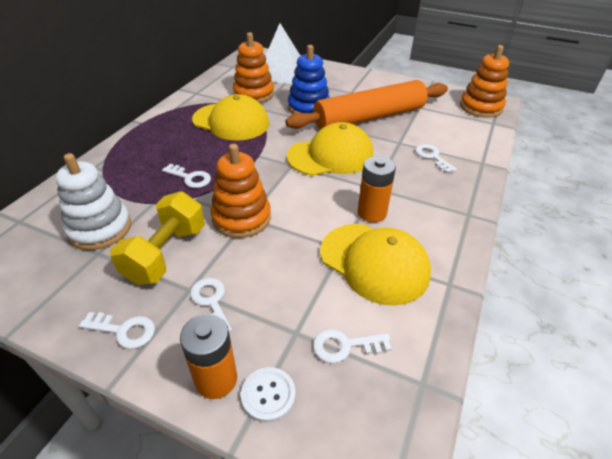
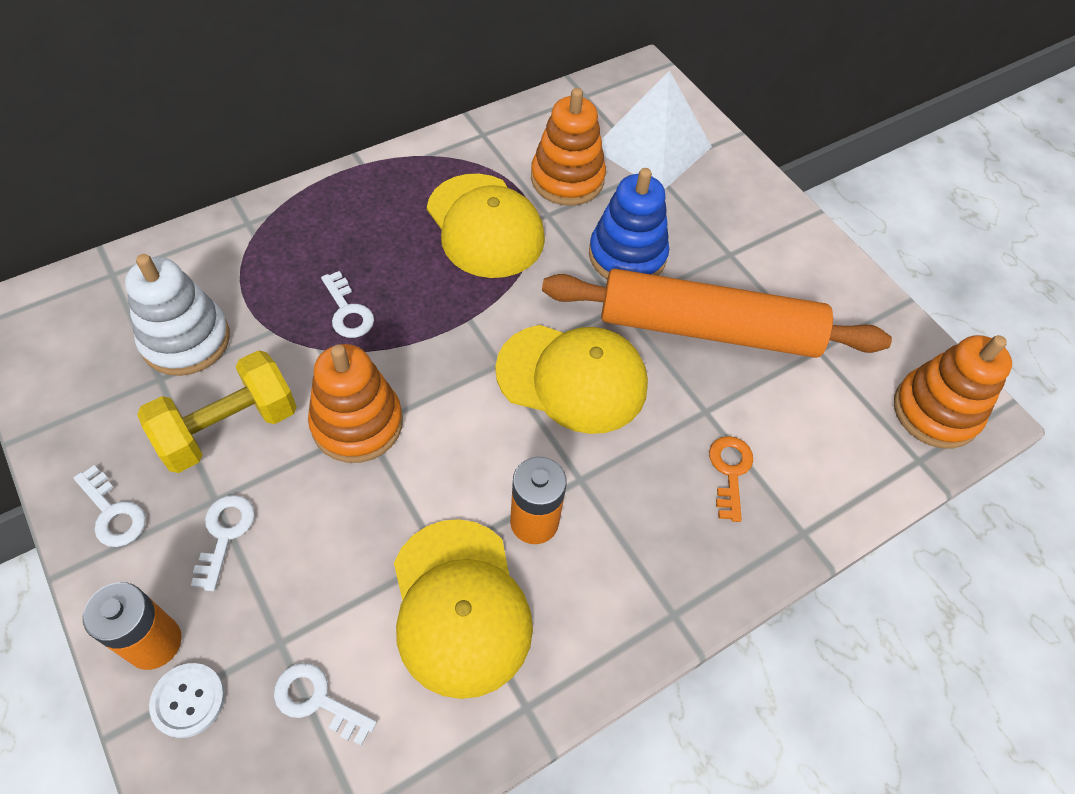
camera: 30 degrees right, 15 degrees up
(432, 157) = (730, 471): white key -> orange key

